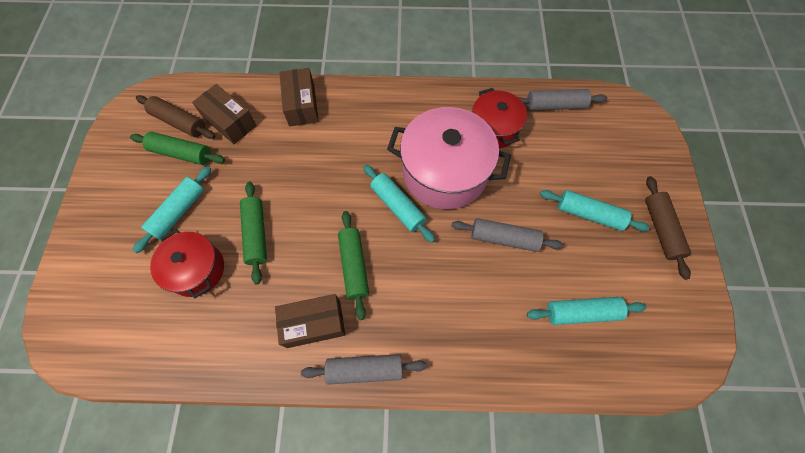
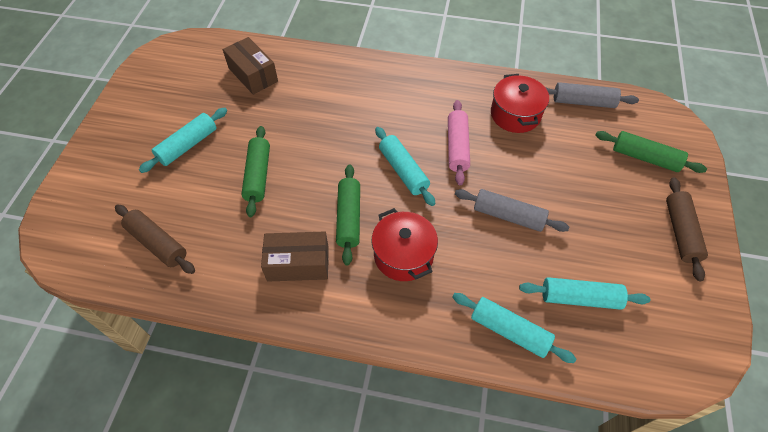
camera: 10 degrees right, 10 degrees down
(179, 122) = (205, 69): brown rolling pin -> brown rolling pin (157, 243)
(182, 153) = (202, 96): green rolling pin -> green rolling pin (645, 158)
(197, 269) = (194, 198): red pot -> red pot (403, 255)
(301, 105) = (325, 69): brown box -> none
(365, 370) = (341, 314): grey rolling pin -> none
(444, 172) = (457, 147): pink pot -> pink rolling pin
(589, 214) = (603, 206): turquoise rolling pin -> turquoise rolling pin (509, 331)

